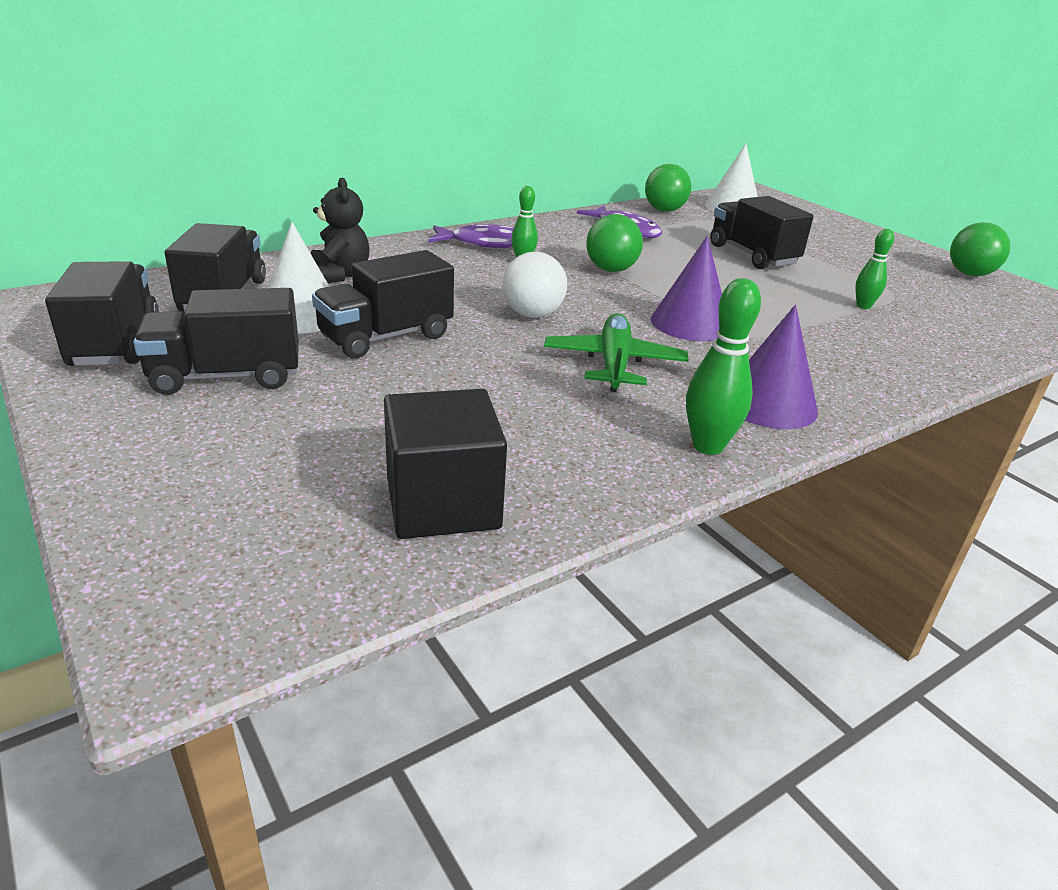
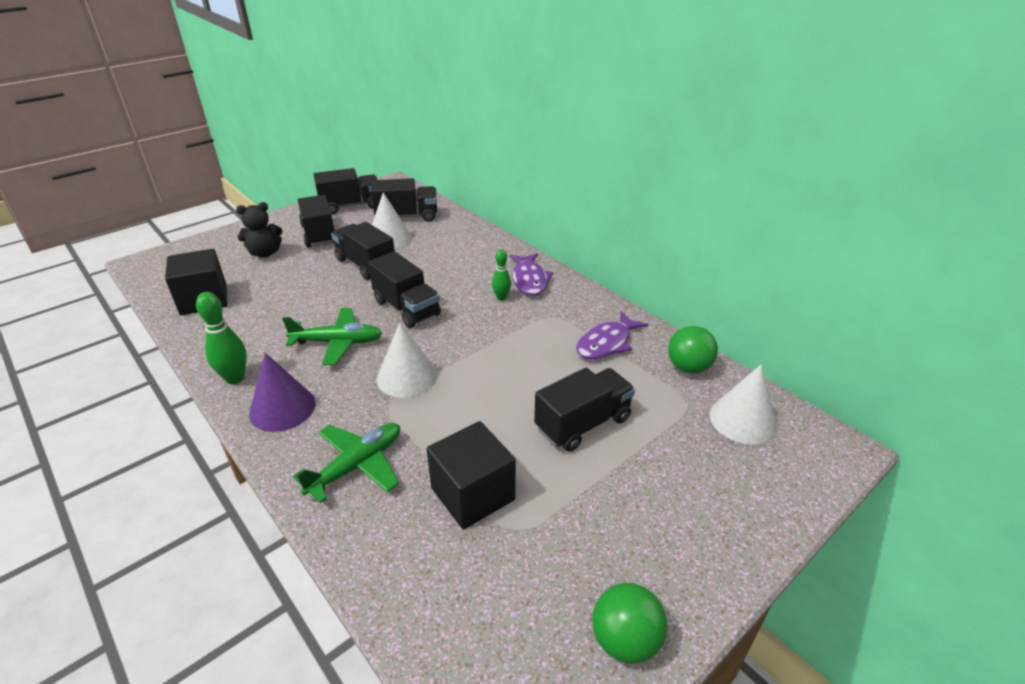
camera: 85 degrees right, 5 degrees up
(339, 275) = (447, 239): black teddy bear -> black teddy bear (265, 253)
(532, 314) = (407, 308): white ball -> black truck
(611, 270) = (502, 337): green ball -> none
(690, 323) = (407, 377): purple cone -> white cone
(852, 357) = (357, 466): none -> green plane
(863, 306) = (473, 494): green bowling pin -> black cube

